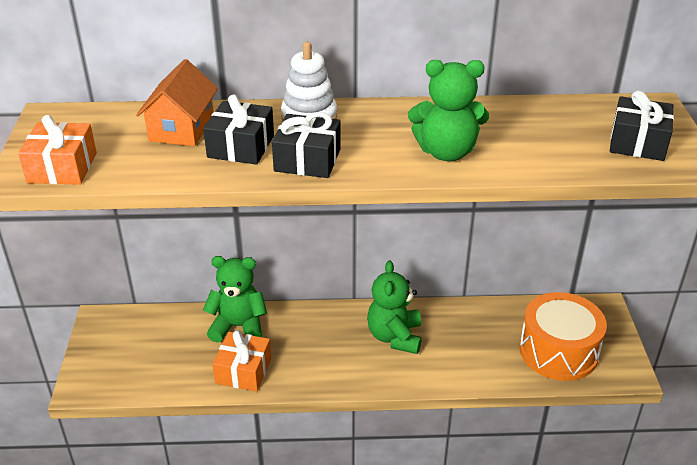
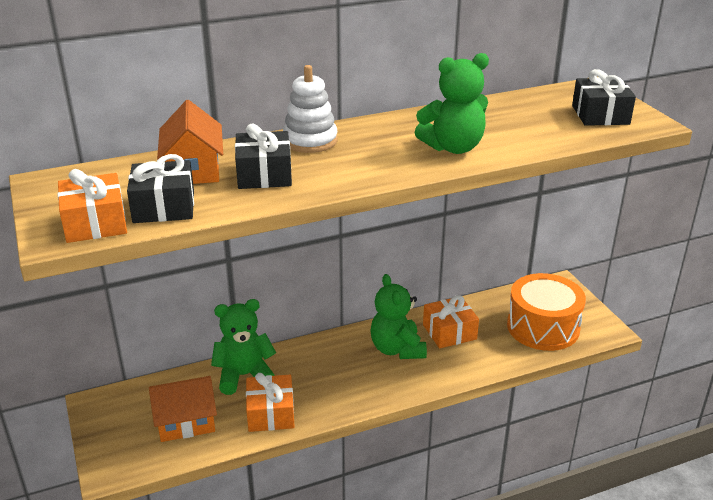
camera: 20 degrees left, 5 degrees down
(166, 358) = (186, 422): none -> orange house
(307, 160) = (335, 174): black gift -> black gift (164, 207)
(457, 332) = (449, 332): none -> orange gift

